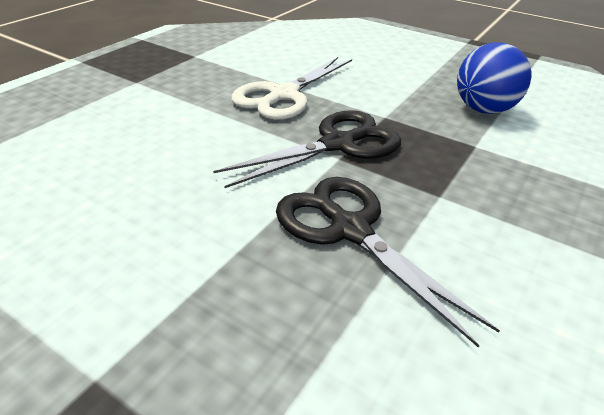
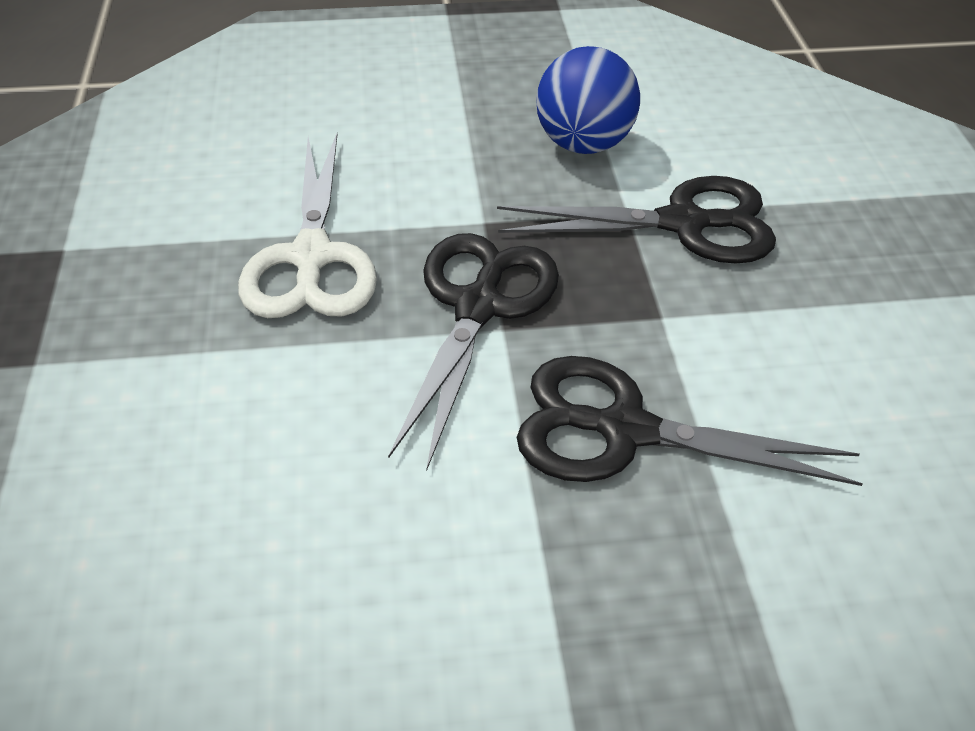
camera: 40 degrees left, 10 degrees up
(508, 164) = (683, 223): none -> black scissors

